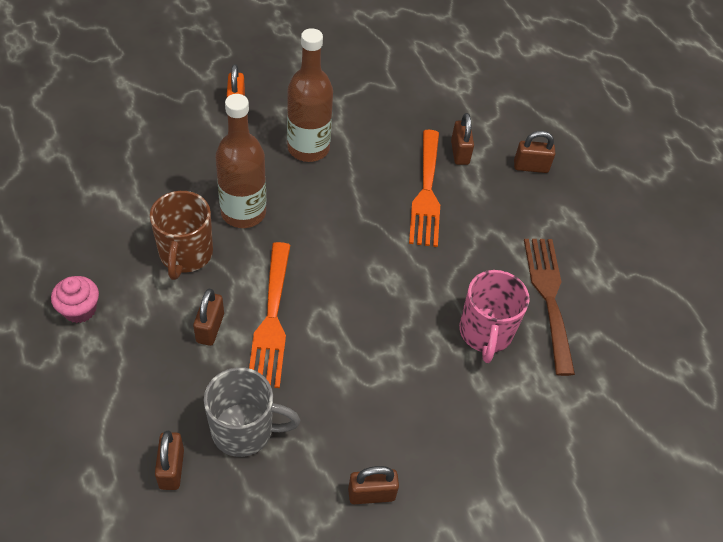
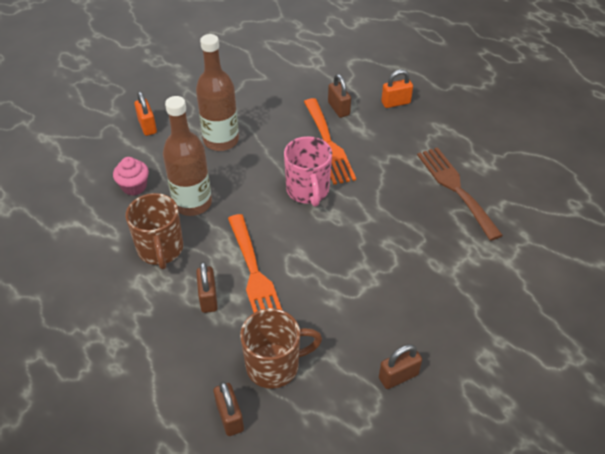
camera: 15 degrees left, 5 degrees down
(80, 310) = (91, 321): pink cupcake -> pink cupcake (134, 186)
(244, 430) = (274, 365): grey mug -> brown mug
(485, 333) = (423, 229): pink mug -> pink mug (308, 191)
(530, 167) = (395, 103): brown padlock -> orange padlock

